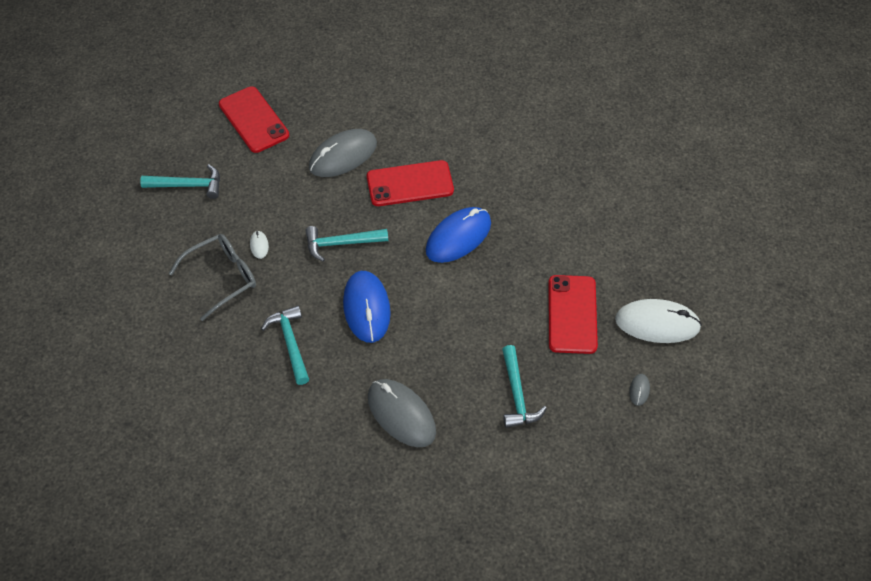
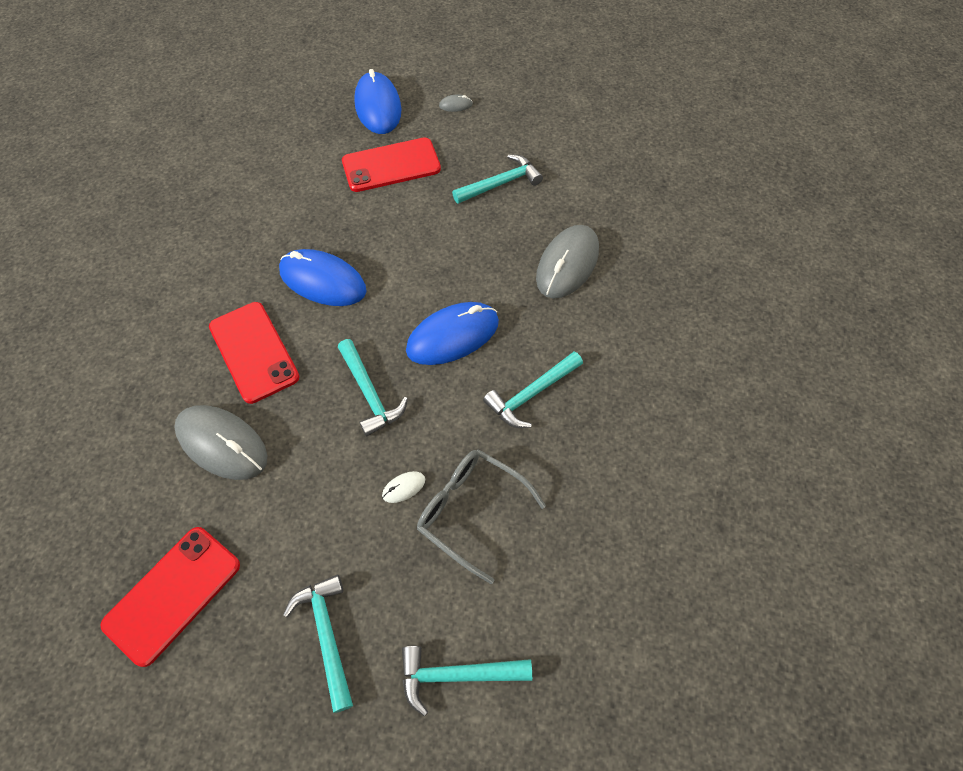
camera: 110 degrees left, 5 degrees up
(128, 241) = (456, 675): none -> turquoise hammer
(657, 323) = (378, 106): white mouse -> blue mouse

